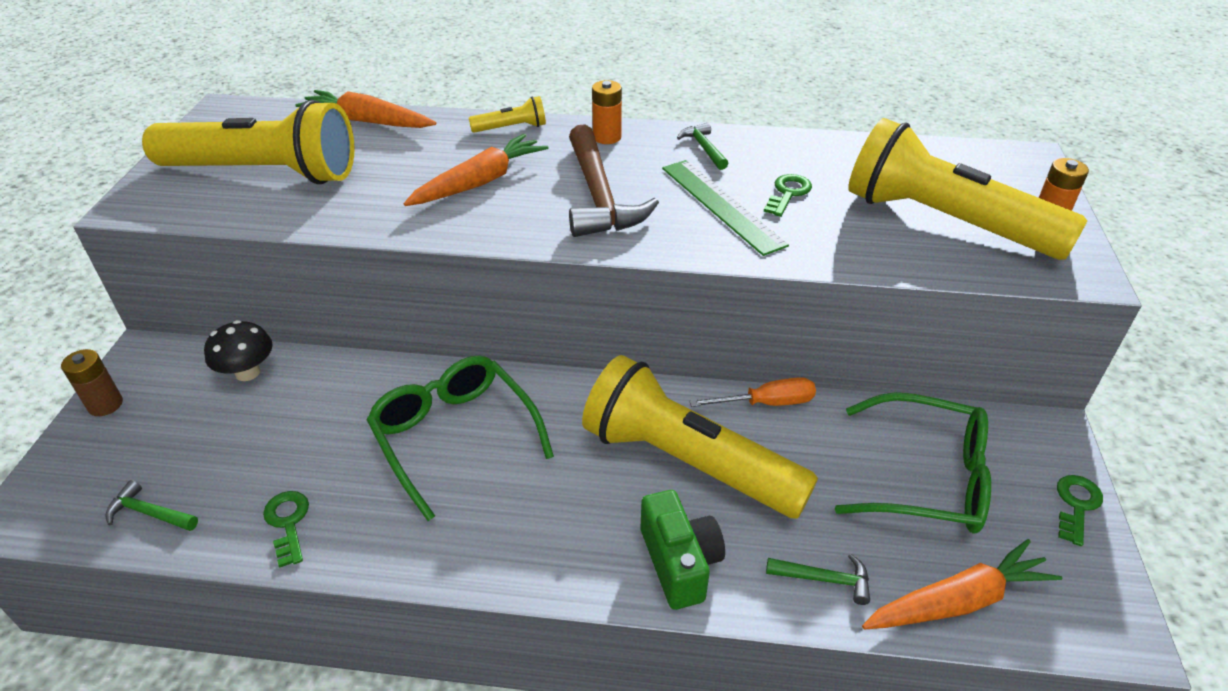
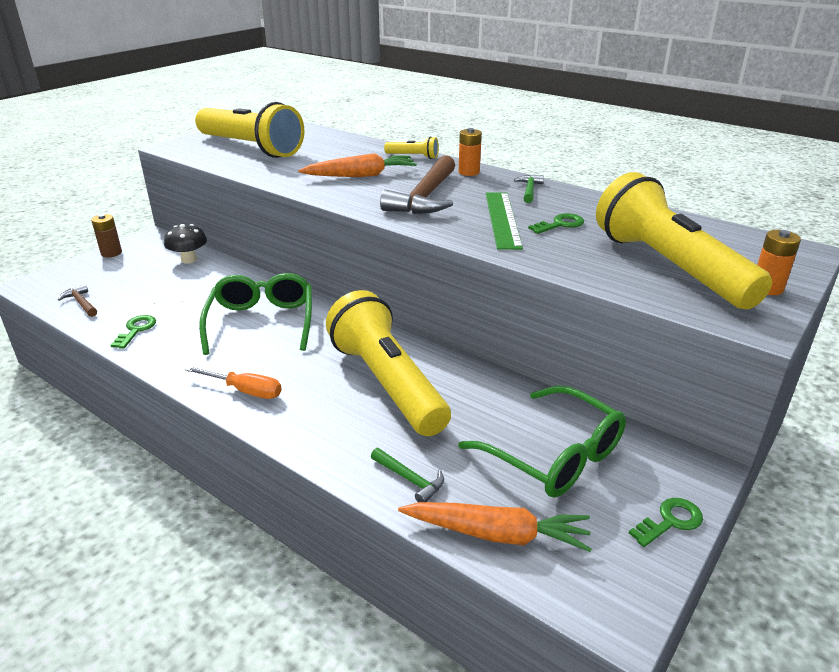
camera: 30 degrees right, 10 degrees down
(149, 513) = (81, 303): green hammer -> brown hammer
(367, 121) = (333, 138): orange carrot -> none
(679, 562) = (323, 431): green camera -> none
(766, 403) = (477, 371): orange screwdriver -> orange screwdriver (245, 391)

